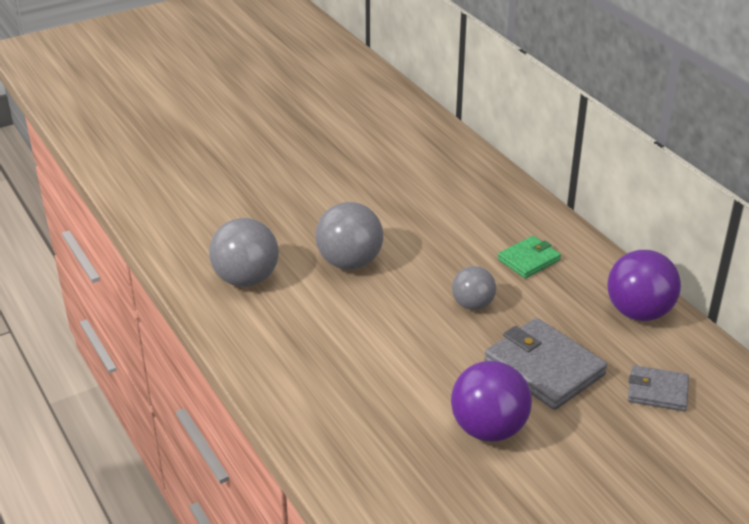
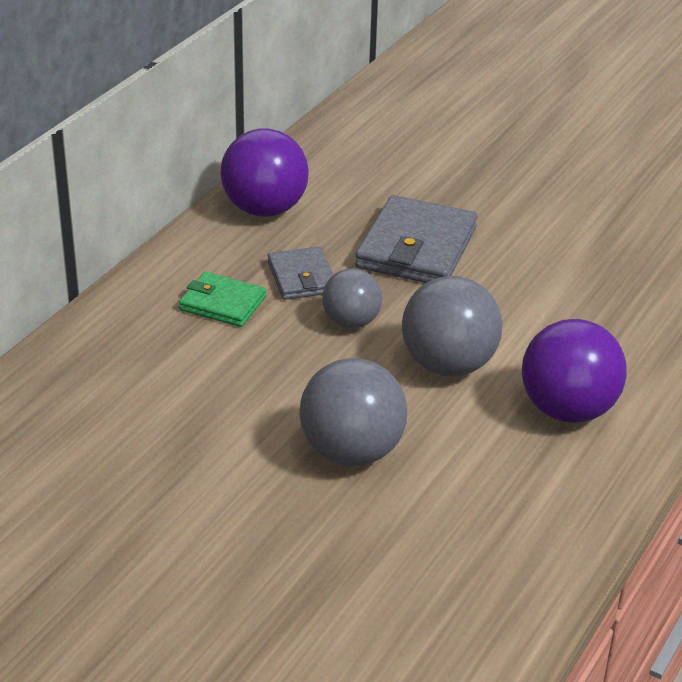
camera: 120 degrees left, 0 degrees up
(246, 279) = (475, 539): grey ball -> grey ball (448, 365)
(488, 429) = (542, 259): purple ball -> purple ball (568, 410)
(657, 391) = (386, 178): grey wallet -> grey wallet (302, 277)

